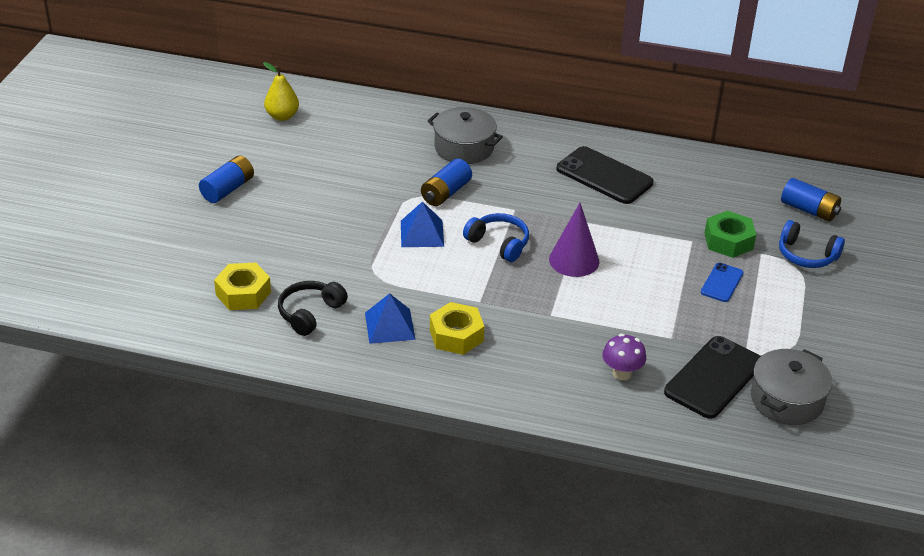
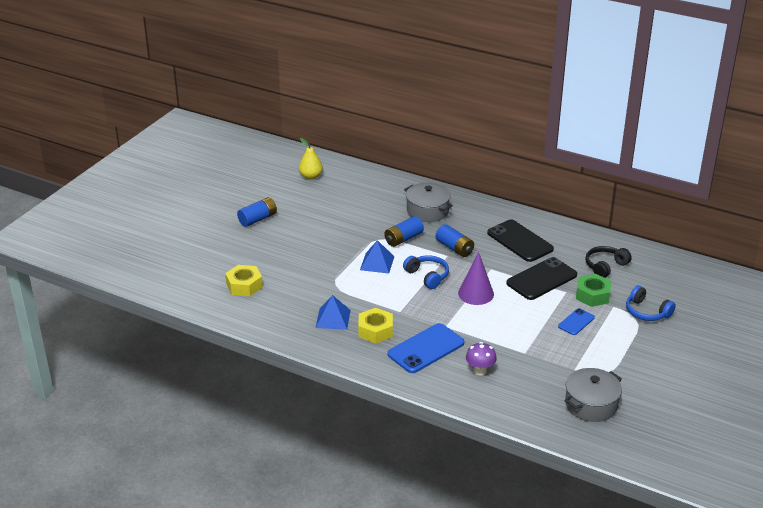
camera: 15 degrees right, 5 degrees down
(310, 313) = (283, 303): black headphones -> black headphones (605, 266)
(536, 352) = (426, 349): none -> blue phone
(713, 377) = (544, 382): black phone -> black phone (541, 279)
(809, 210) = (662, 282): blue battery -> blue battery (454, 248)

